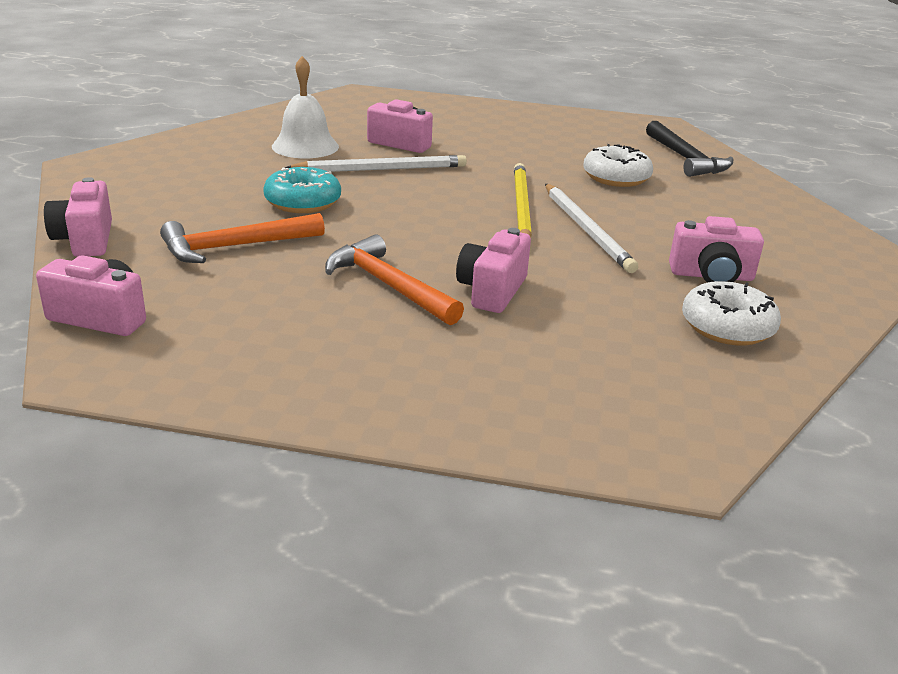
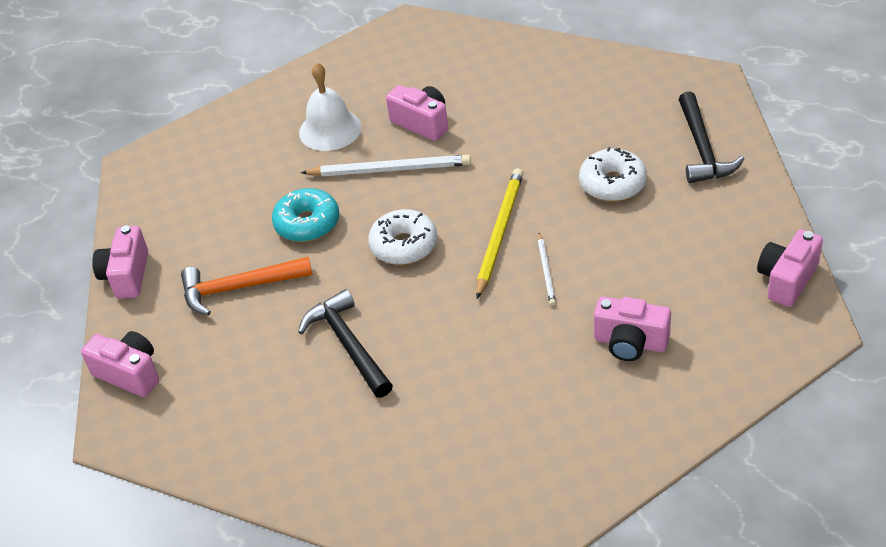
camera: 20 degrees right, 15 degrees up
(388, 286) = (348, 345): orange hammer -> black hammer
(492, 291) = (430, 355): pink camera -> pink camera (787, 280)
(586, 230) = (546, 271): white pencil -> white pencil, size x0.53
(727, 327) = (608, 412): white donut -> white donut (404, 245)

